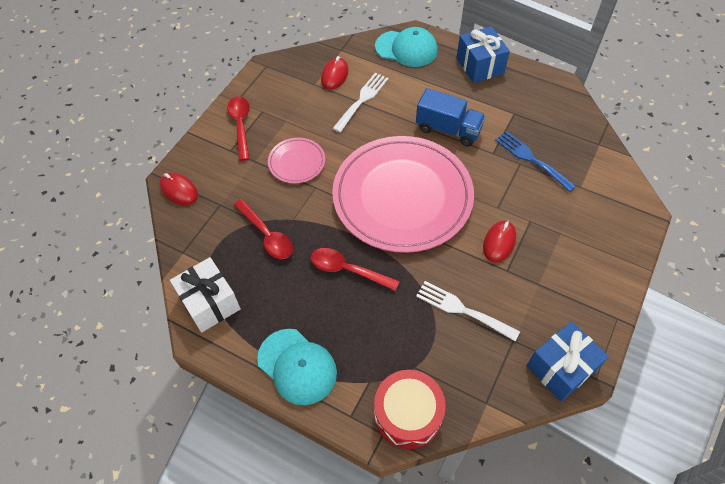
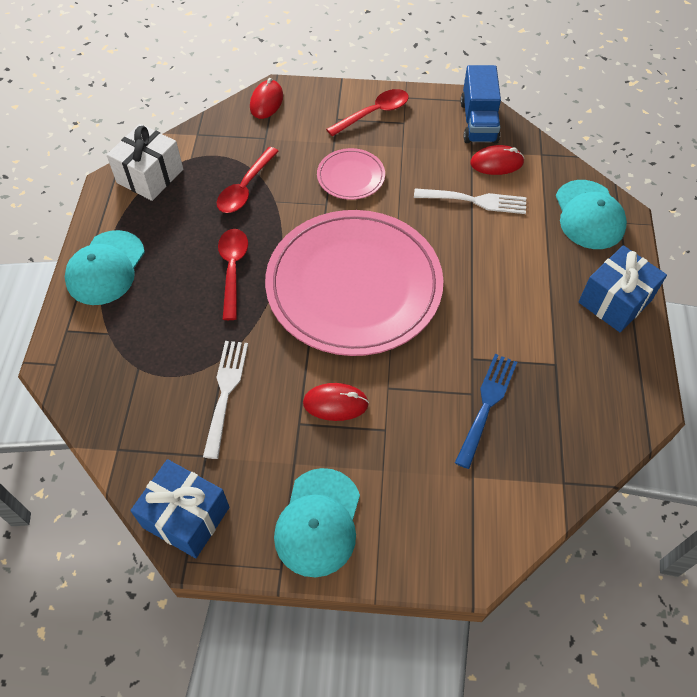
camera: 65 degrees right, 0 degrees up
(408, 414) = (82, 379): red drum -> none
(448, 129) = (482, 299): blue truck -> blue truck (478, 122)
(589, 284) = (318, 522): none -> turquoise cap

